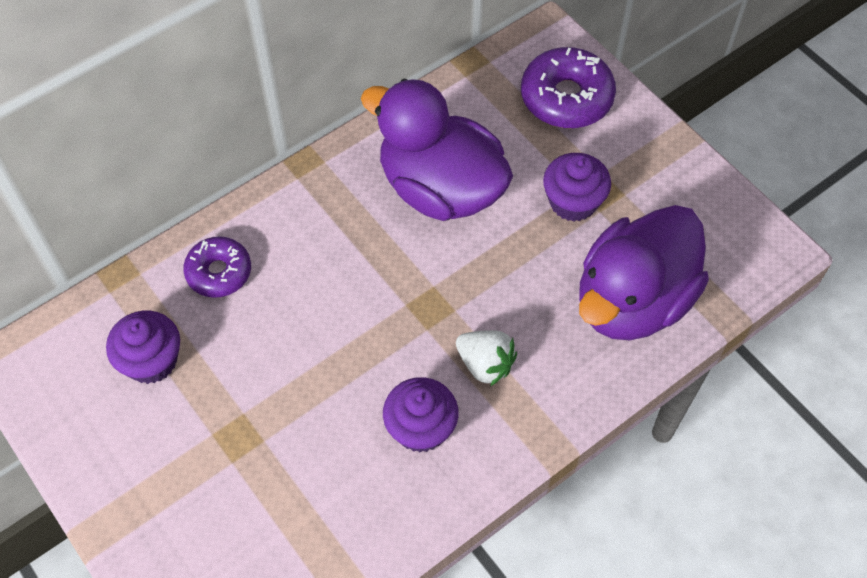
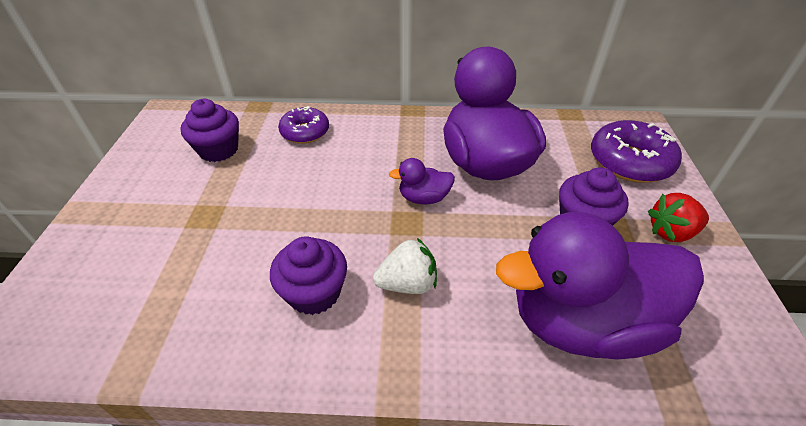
camera: 40 degrees right, 15 degrees down
(421, 270) = (424, 198): none -> purple duck
(485, 364) = (407, 283): white strawberry -> white strawberry turned 90 degrees counterclockwise
(645, 165) = (671, 232): none -> red strawberry

